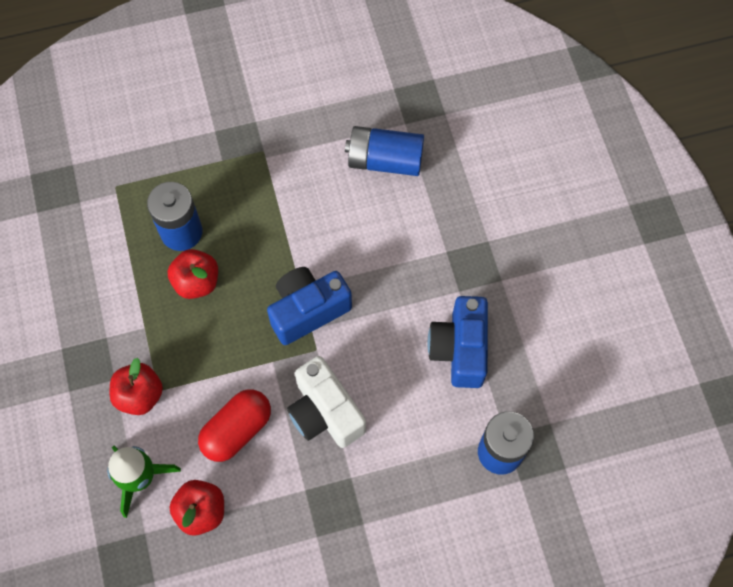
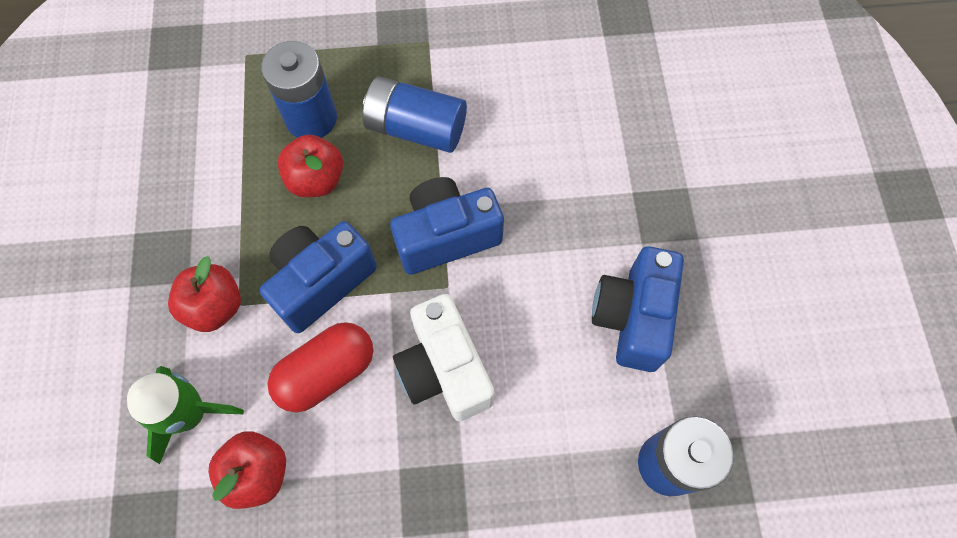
camera: 10 degrees right, 0 degrees up
(218, 362) = (321, 282): none -> blue camera
(385, 160) = (572, 73): blue battery -> blue battery (416, 128)

